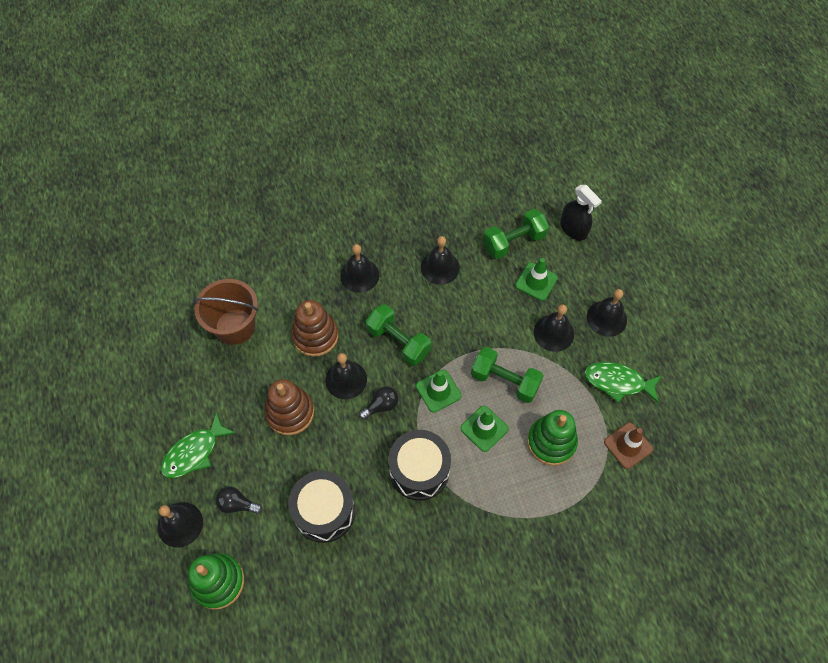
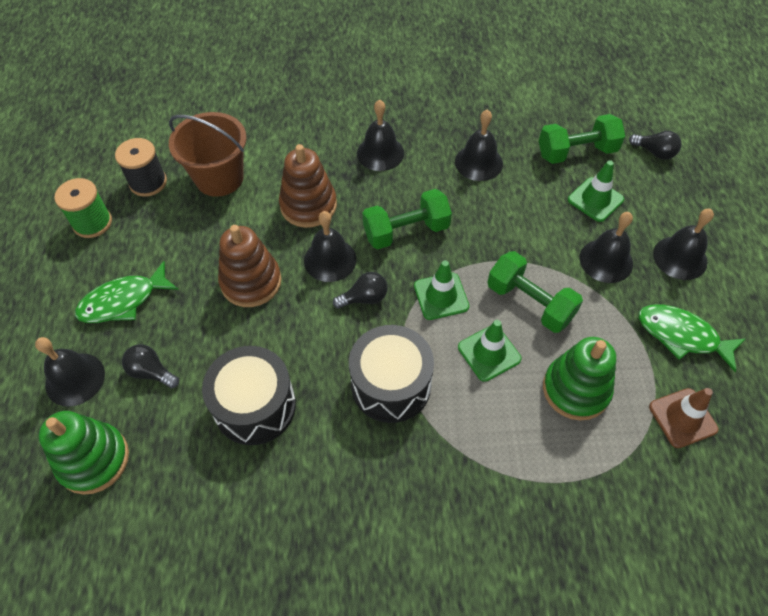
camera: 15 degrees right, 5 degrees down
(144, 390) = (92, 223): none -> green spool
(177, 344) = (148, 182): none -> black spool
(398, 342) = (406, 231): green dumbbell -> green dumbbell turned 75 degrees counterclockwise
(573, 229) = (654, 152): black spray bottle -> black light bulb

